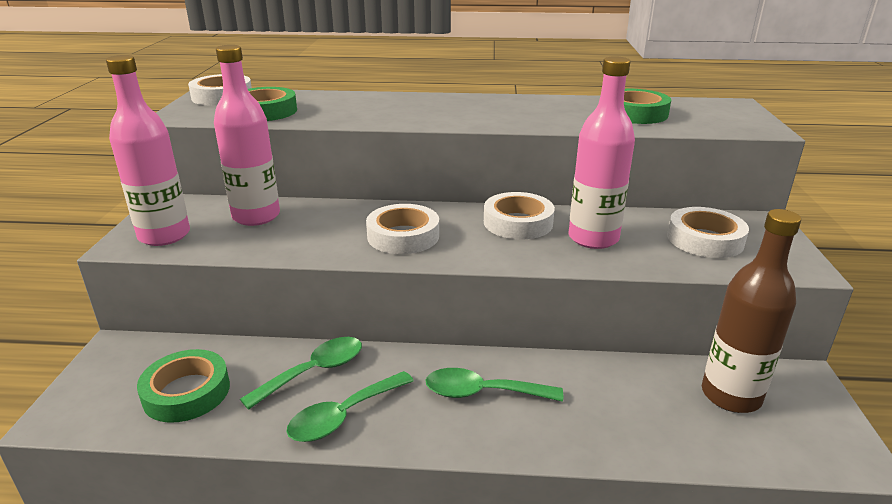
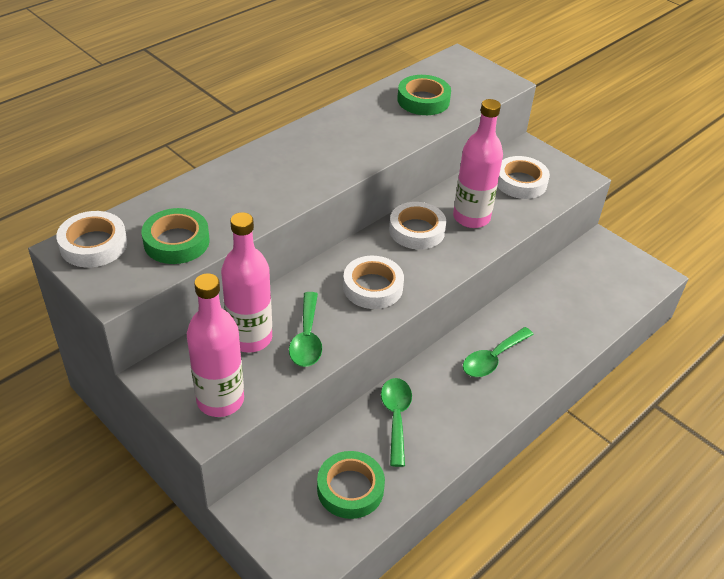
camera: 50 degrees left, 15 degrees up
(343, 416) = (452, 427): green spoon -> green spoon (307, 338)
(731, 395) = (587, 275): brown bottle -> none

